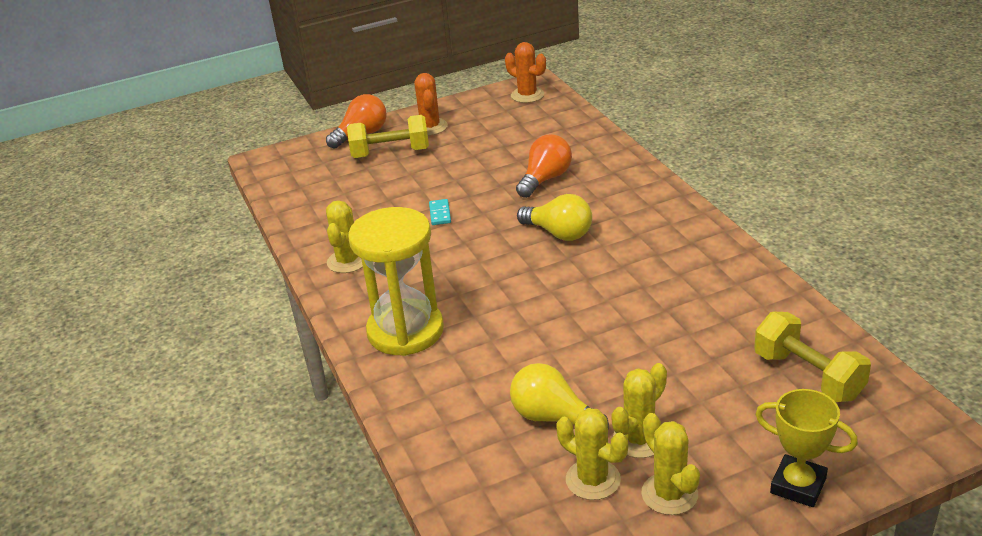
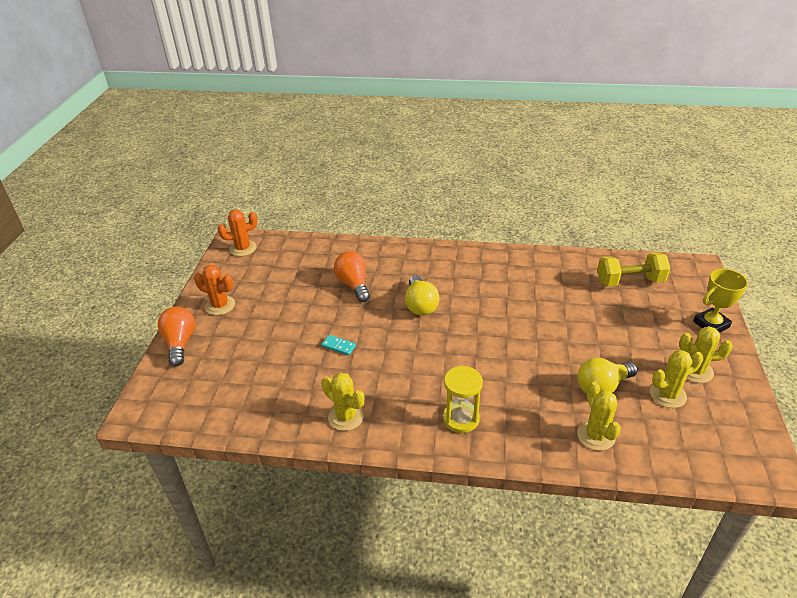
camera: 60 degrees left, 5 degrees up
(390, 153) = (228, 338): yellow dumbbell -> none
(405, 331) = (461, 418): yellow hourglass -> yellow hourglass, size x0.60
(559, 233) = (420, 305): yellow light bulb -> yellow light bulb turned 105 degrees clockwise
(639, 439) = (643, 361): yellow cactus -> yellow cactus (596, 435)

